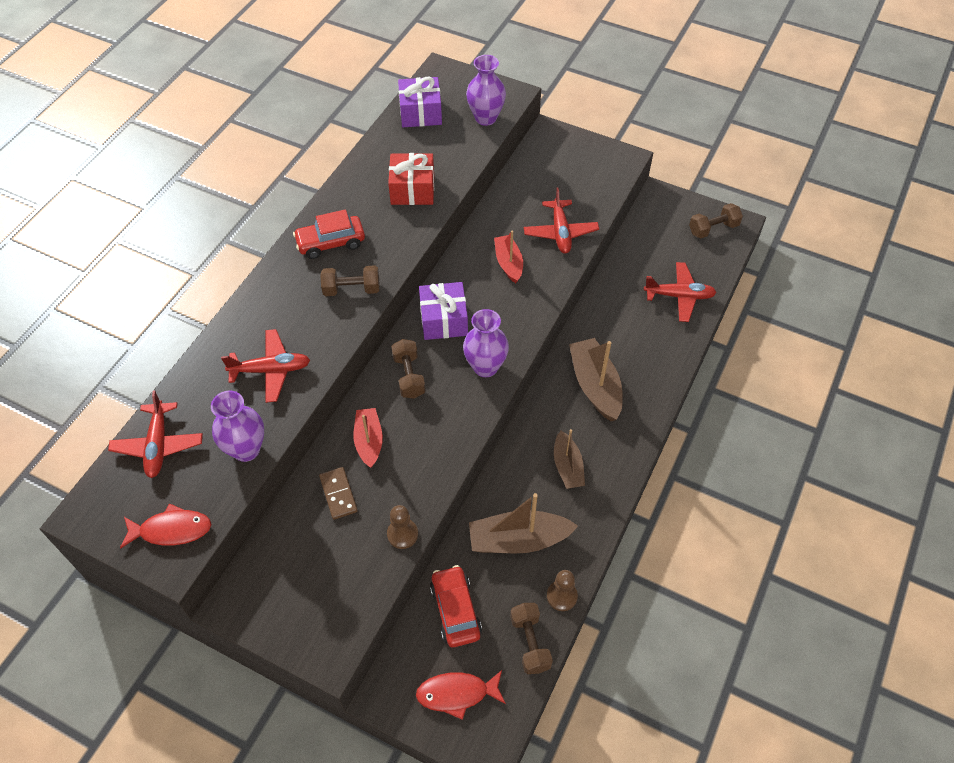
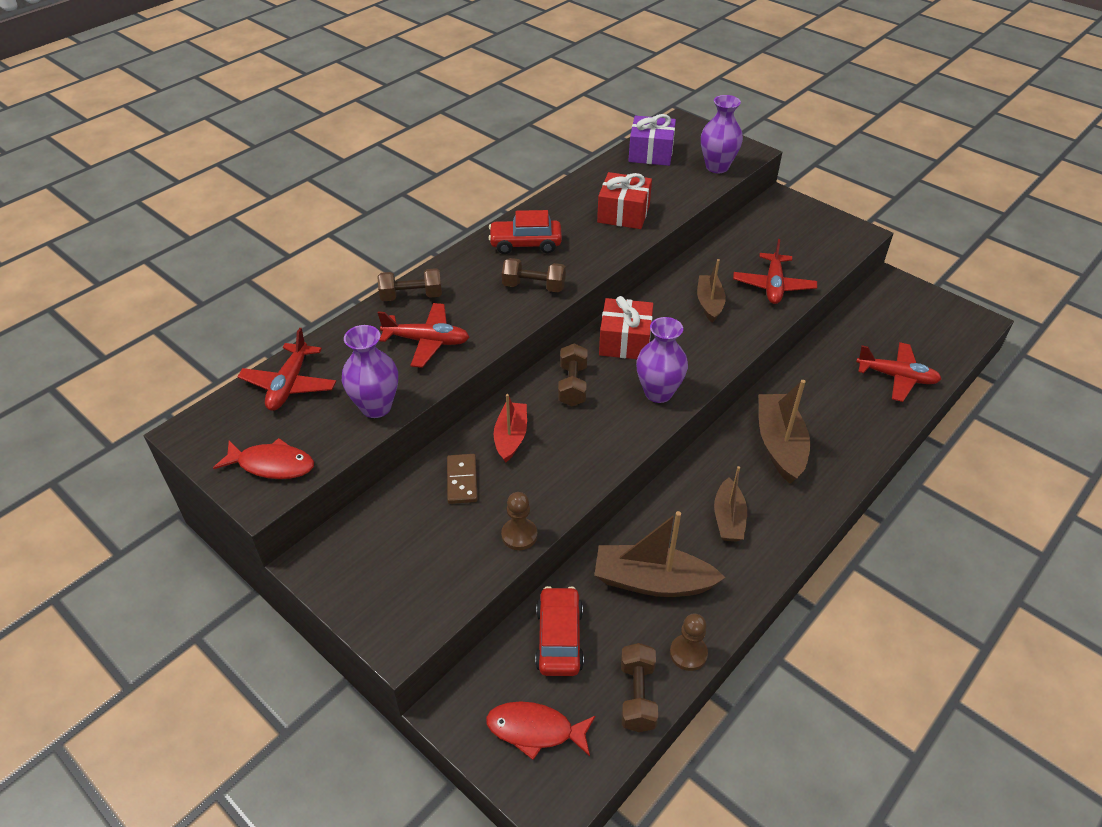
camera: 15 degrees right, 10 degrees down
(444, 320) = (625, 341): purple gift -> red gift
(508, 263) = (709, 303): red boat -> brown boat
(713, 229) = (949, 321): brown dumbbell -> brown dumbbell (411, 296)

